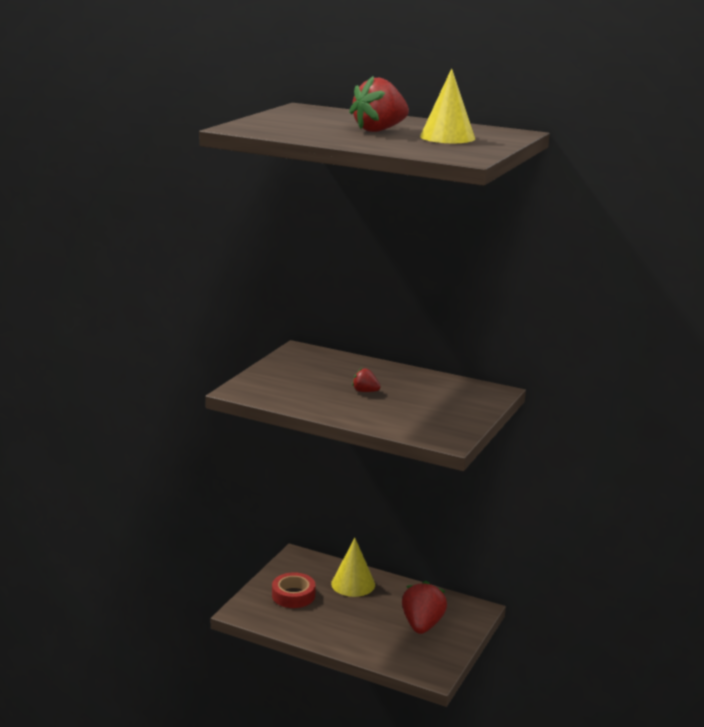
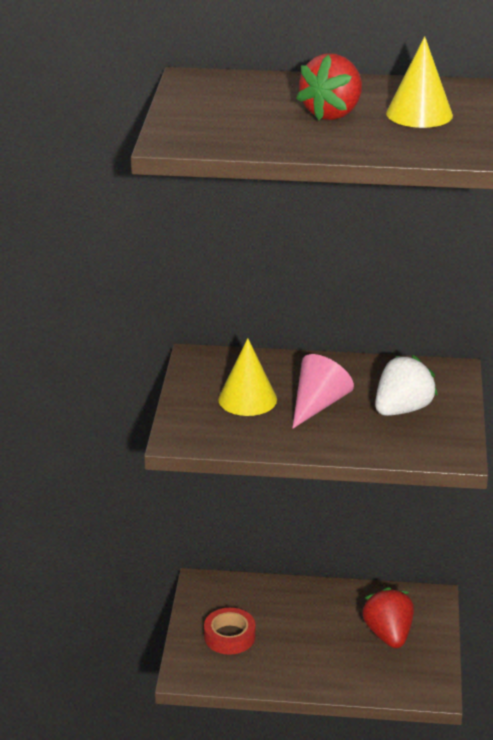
camera: 20 degrees left, 10 degrees up
(353, 584) = (285, 602): yellow cone -> yellow cone (247, 399)
(365, 391) = (318, 405): red strawberry -> pink cone
(430, 406) = (402, 409): none -> white strawberry

